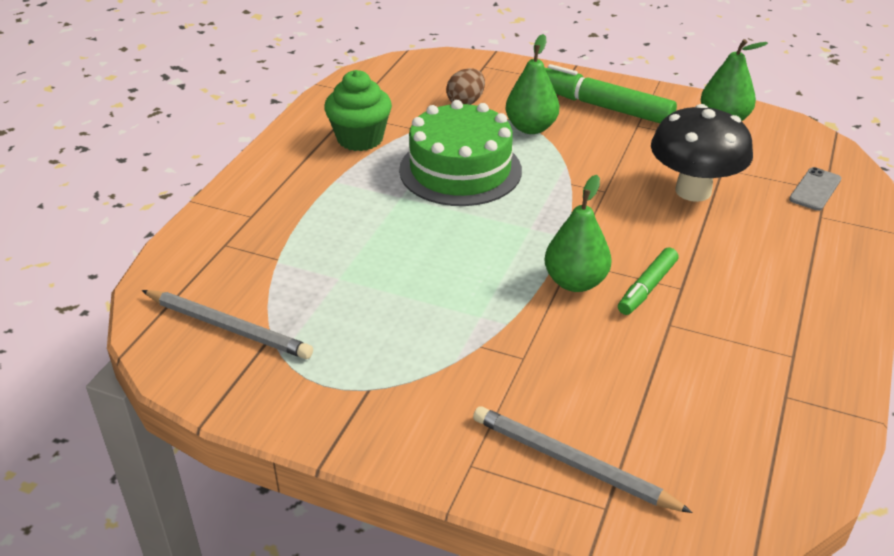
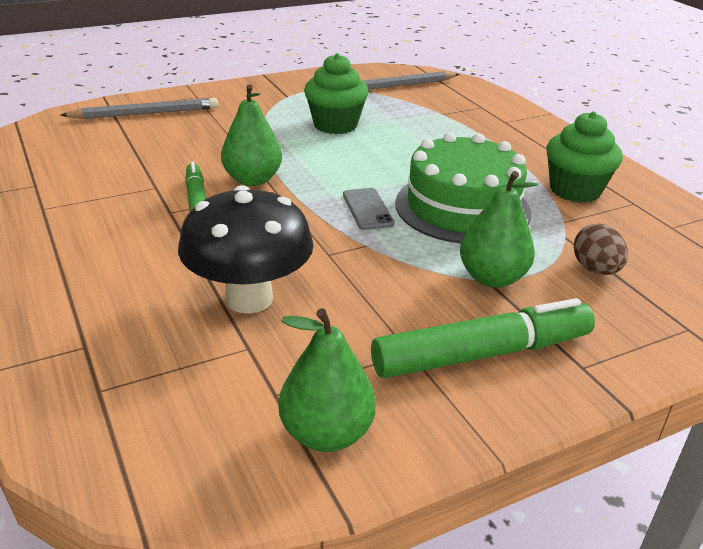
camera: 130 degrees right, 5 degrees down
(400, 305) = (335, 125): none -> green cupcake
(815, 189) = (112, 382): grey phone -> grey phone (367, 209)

